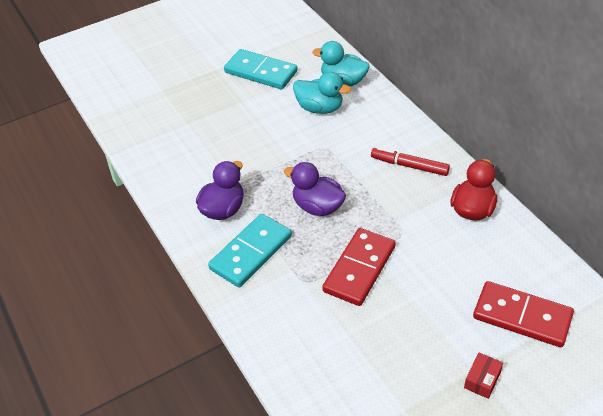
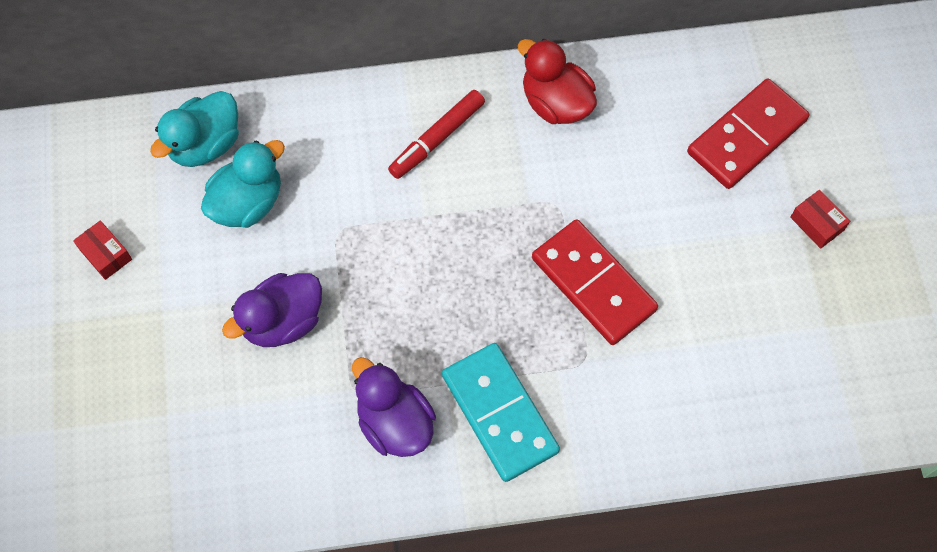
camera: 70 degrees left, 20 degrees up
(261, 72) = (106, 254): turquoise domino -> red box
(317, 207) = (455, 290): purple duck -> purple duck (283, 321)

